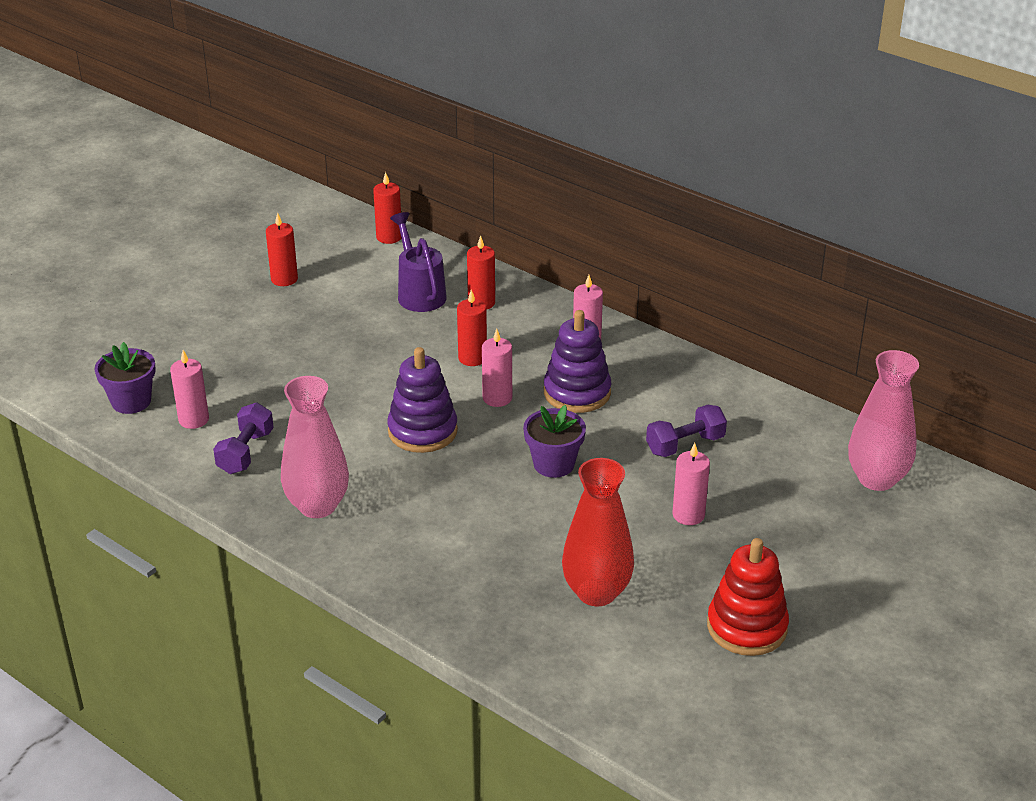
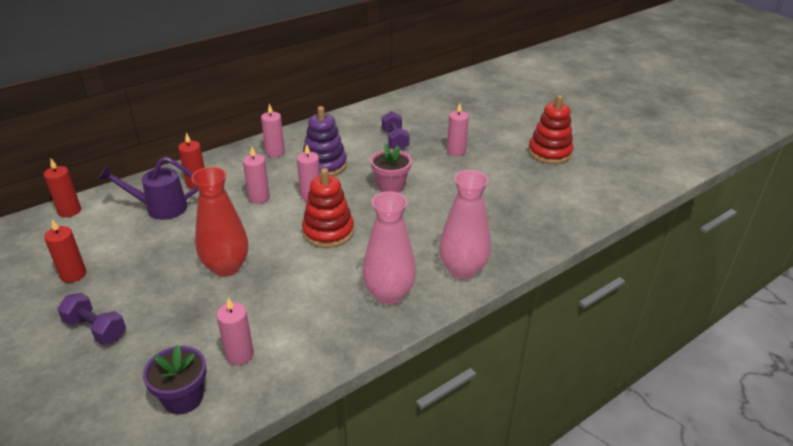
camera: 75 degrees left, 0 degrees up
(245, 452) = (303, 326): purple dumbbell -> purple dumbbell (95, 329)
(422, 431) = (328, 232): purple stacking toy -> red stacking toy
(472, 358) = (259, 198): red candle -> pink candle
(553, 464) = (391, 186): purple flower pot -> pink flower pot
(596, 592) = (512, 192): red vase -> red vase (226, 267)
(876, 479) = (448, 96): pink vase -> pink vase (462, 270)

